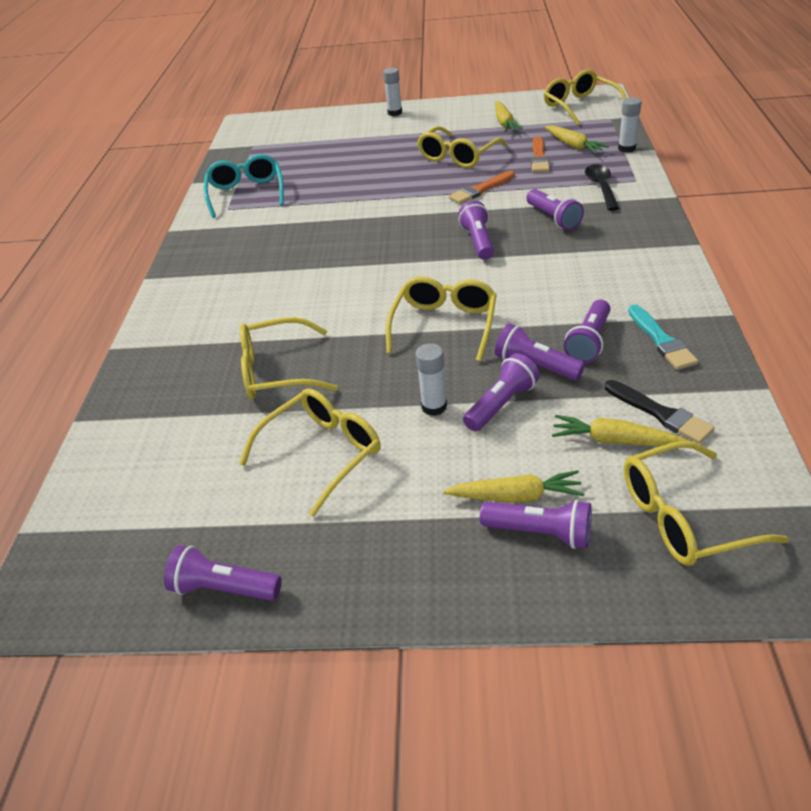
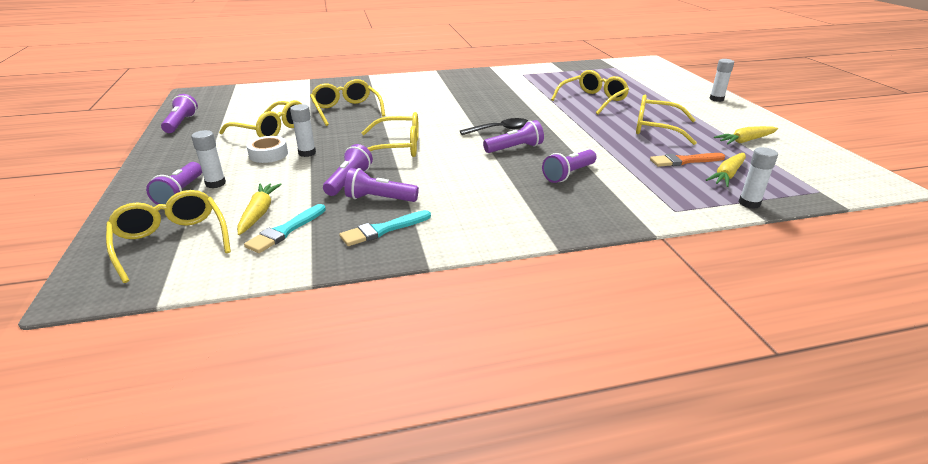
camera: 70 degrees right, 10 degrees down
(246, 193) = (546, 75): turquoise glasses -> none
(425, 447) = (268, 154): none -> white tape
(480, 190) = (601, 142): orange brush -> none
(501, 404) = (306, 172): purple flashlight -> none
(516, 496) = (215, 183): yellow carrot -> white glue stick
(579, 106) = (833, 173): yellow glasses -> yellow glasses (593, 100)
(601, 187) = (645, 193): black spoon -> black spoon (500, 130)
(660, 414) = (285, 231): black brush -> turquoise brush

